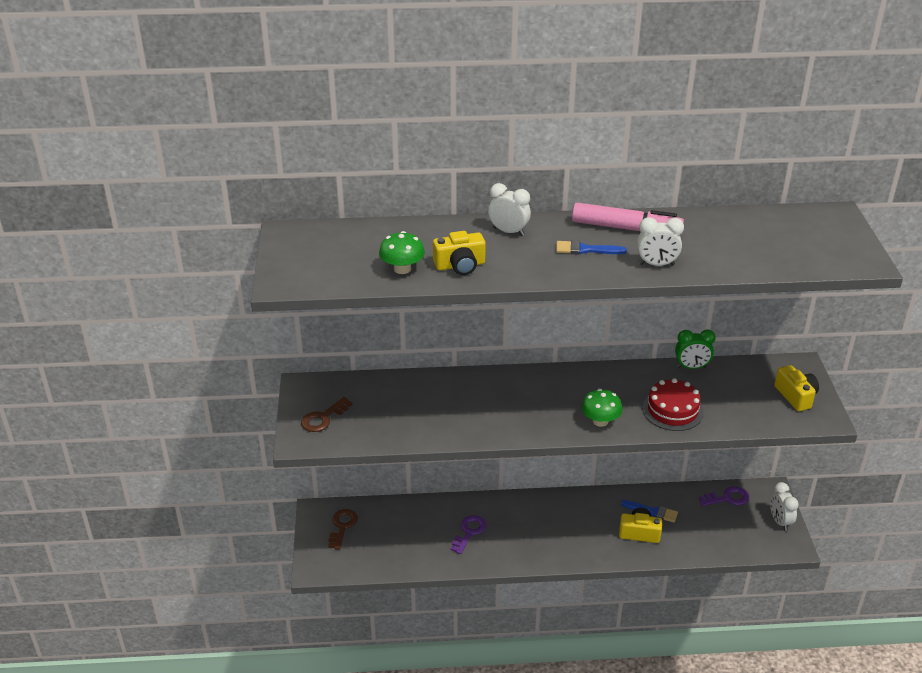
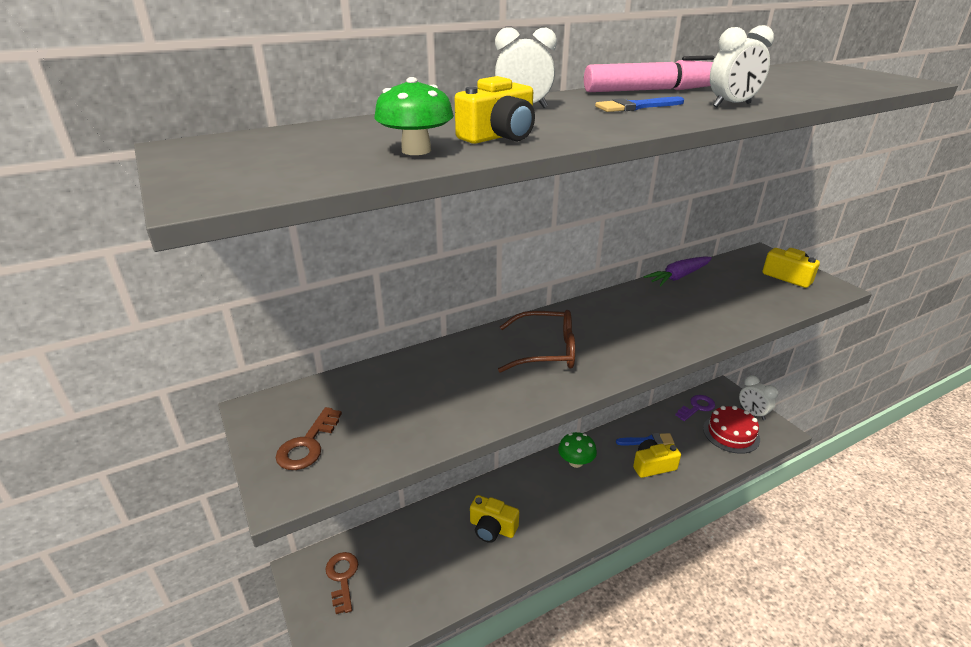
camera: 25 degrees left, 5 degrees down
(469, 532) = (492, 528): purple key -> yellow camera
(519, 401) = (546, 351): none -> brown glasses
(600, 421) = (647, 346): green mushroom -> green mushroom (576, 462)
(672, 410) = (703, 316): red cake -> red cake (731, 434)
(691, 367) = (678, 277): green clock -> purple carrot

